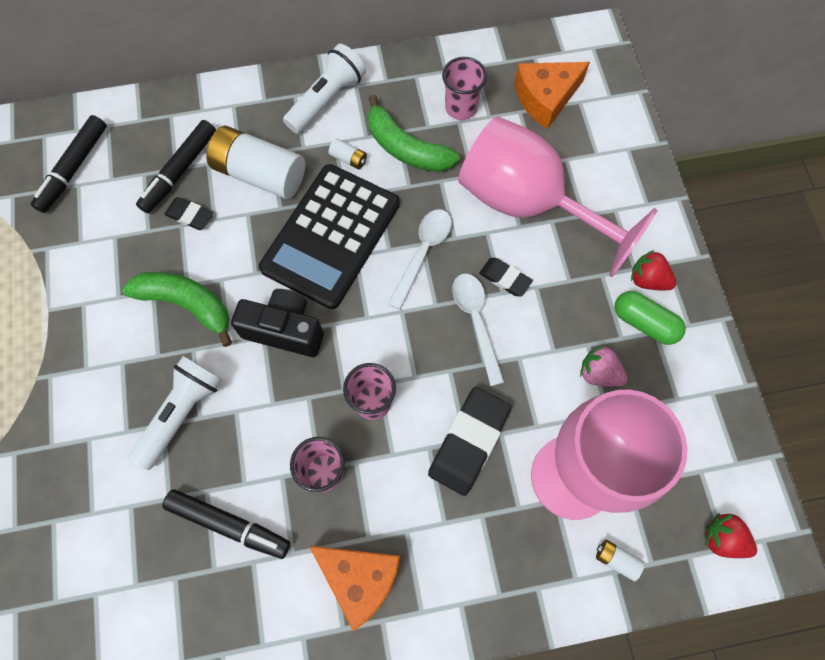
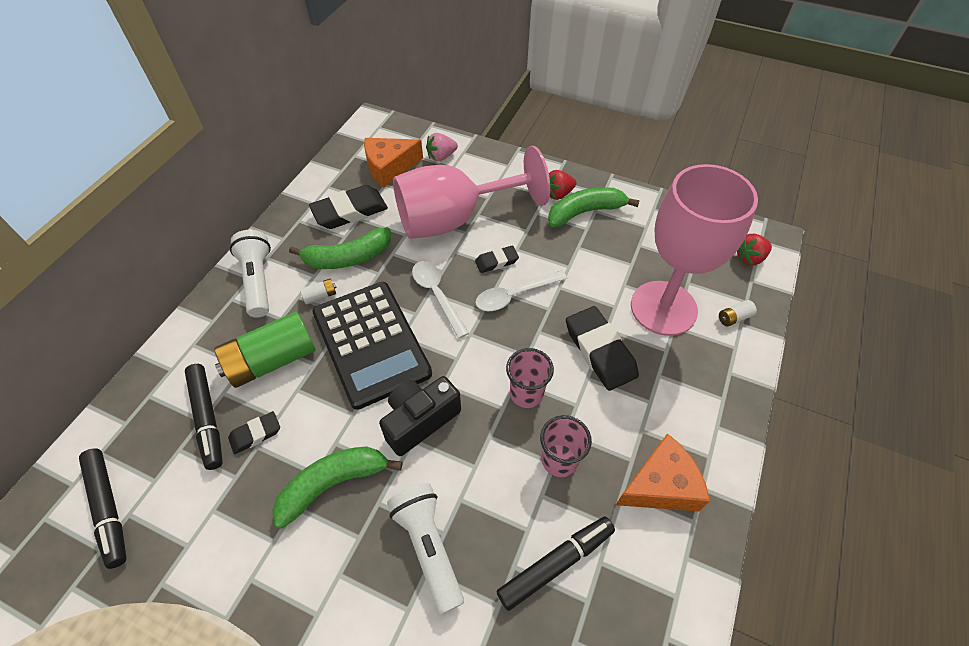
camera: 55 degrees left, 15 degrees down
(260, 174) = (272, 360): white battery -> green battery
(461, 108) = (350, 211): pink cup -> black eraser
(476, 322) = (514, 295): white spoon -> white spoon turned 45 degrees counterclockwise
(545, 98) = (389, 167): orange cheese -> orange cheese turned 60 degrees clockwise
(598, 373) = (602, 253): pink strawberry -> pink strawberry (441, 156)
(644, 323) = (585, 212): green capsule -> green banana

